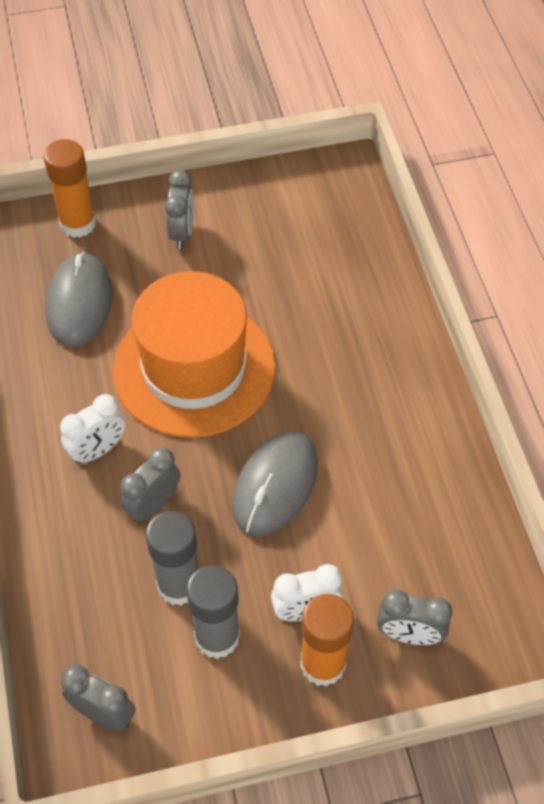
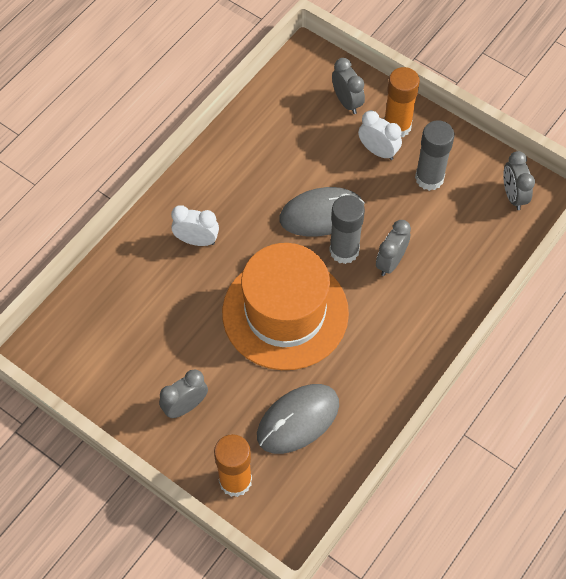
camera: 130 degrees left, 5 degrees up
(98, 450) = (386, 317): white clock -> white clock (197, 240)
(153, 505) = (390, 262): grey clock -> grey clock turned 120 degrees clockwise
(179, 585) = (421, 215): grey glue stick -> grey glue stick (344, 250)

